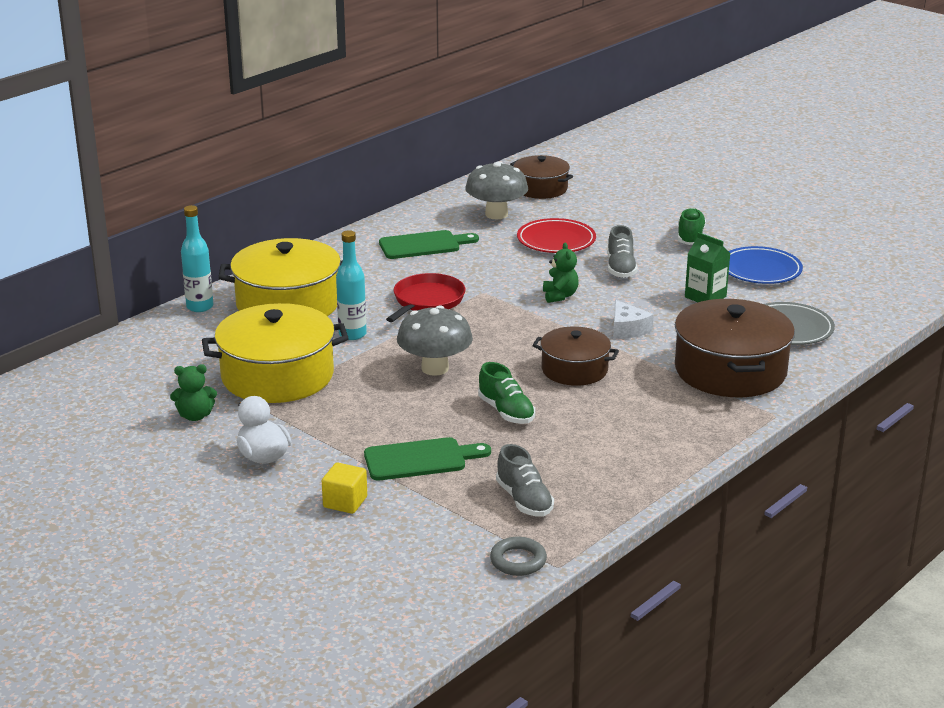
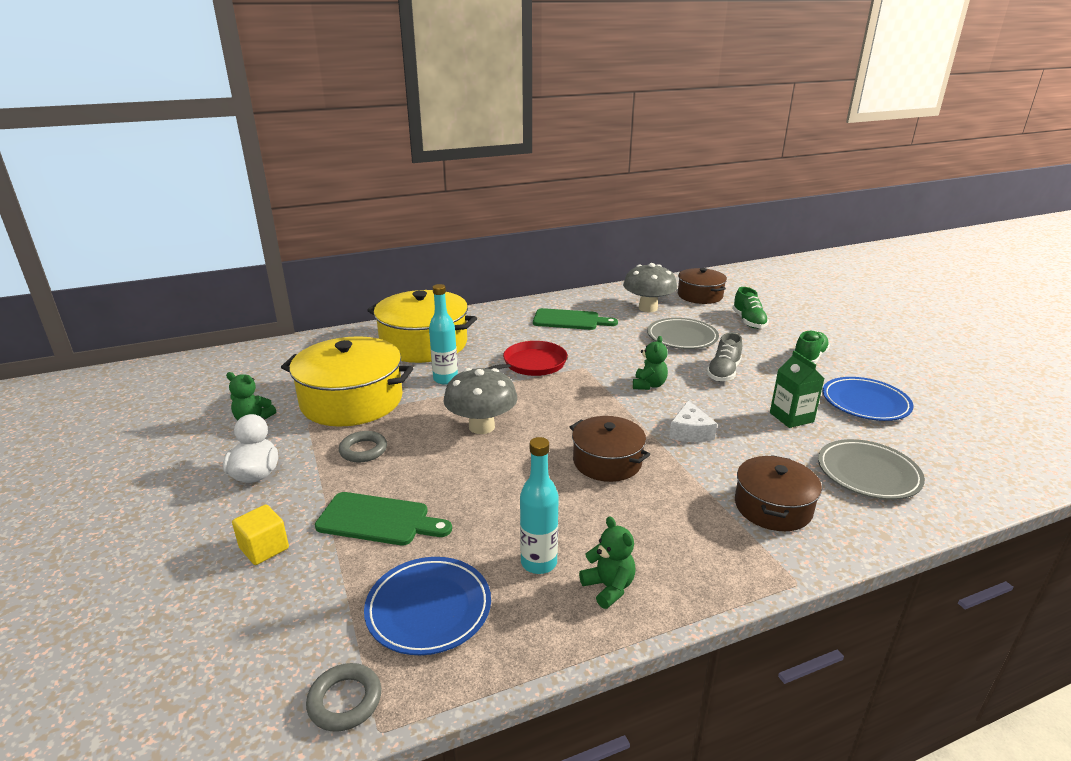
camera: 25 degrees right, 0 degrees up
(200, 307) = (361, 332): turquoise bottle -> turquoise bottle (539, 563)
(343, 414) = (363, 450): none -> grey ring
(506, 412) = (504, 490): green shoe -> green shoe (748, 321)
(524, 500) = (428, 609): grey shoe -> blue plate
(556, 240) = (682, 337): red plate -> grey plate
(645, 453) = (608, 587): none -> green teddy bear
(730, 370) = (773, 507): brown pot -> brown pot, size x0.60

